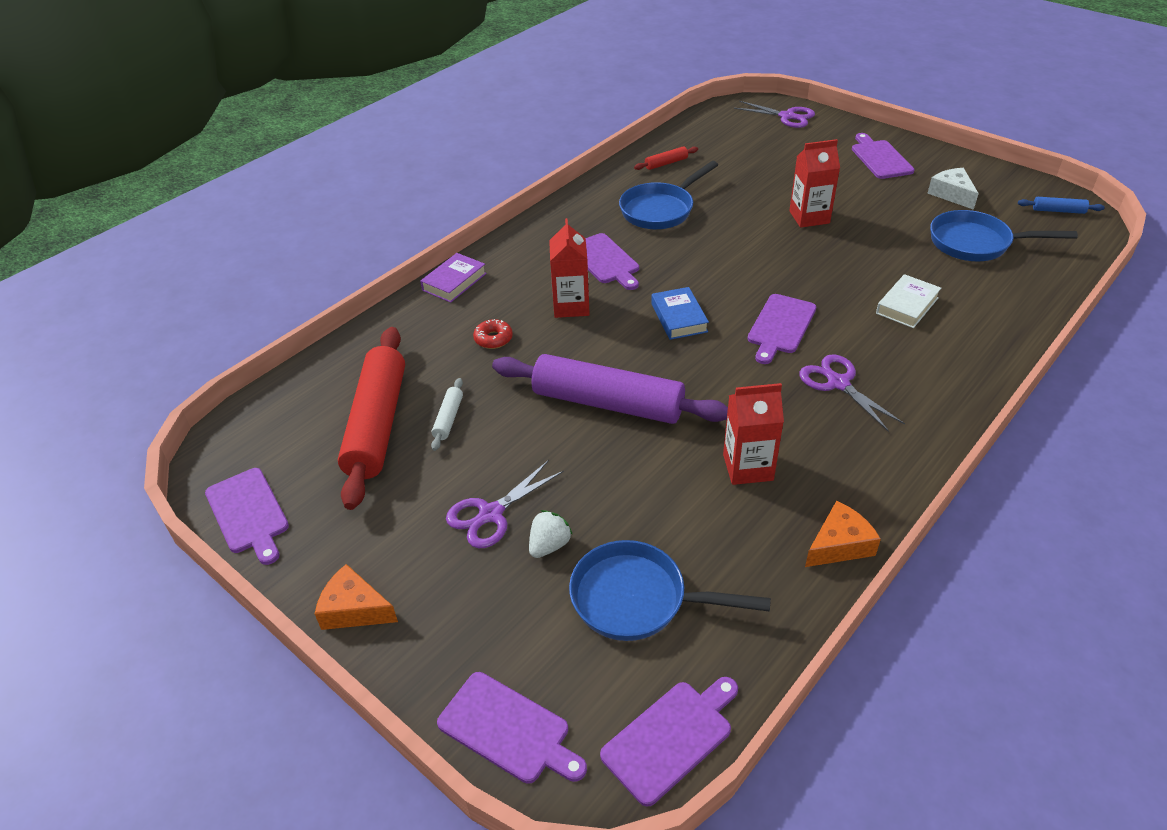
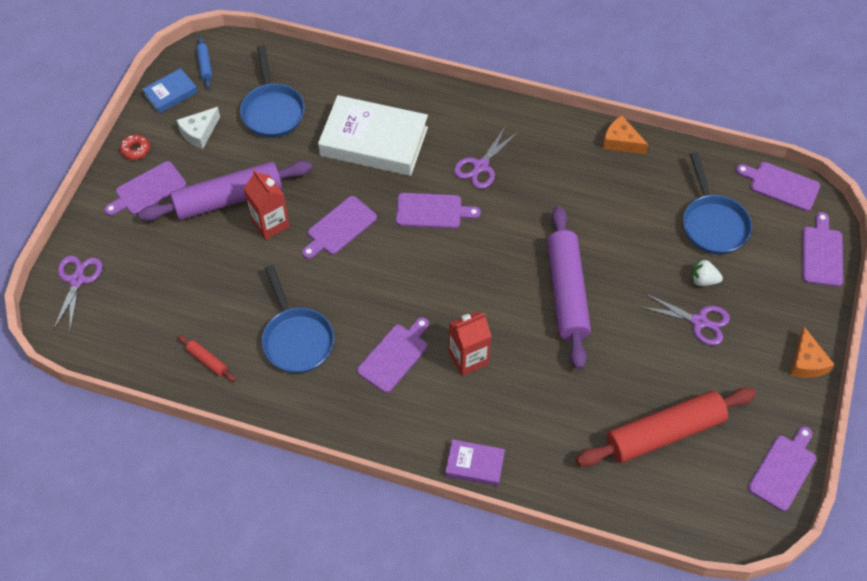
camera: 115 degrees left, 15 degrees up
(448, 419) = (634, 387): white rolling pin -> none
(493, 339) = (534, 398): red donut -> red donut (135, 150)
(660, 210) = (296, 339): blue pan -> blue pan turned 45 degrees clockwise
(679, 318) = (450, 278): blue book -> blue book (171, 94)
(748, 467) = (584, 197): red carton -> none
(785, 258) = (340, 227): none -> purple cutting board
(852, 198) = (228, 199): none -> purple rolling pin
(907, 305) = (374, 141): white book -> white book, size x2.06

